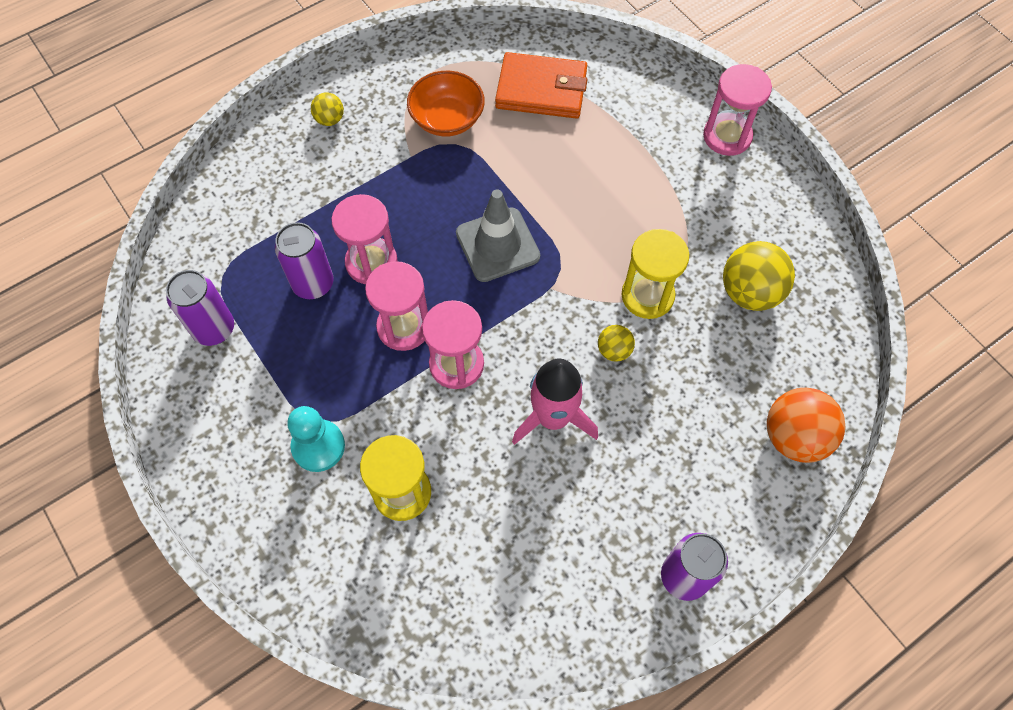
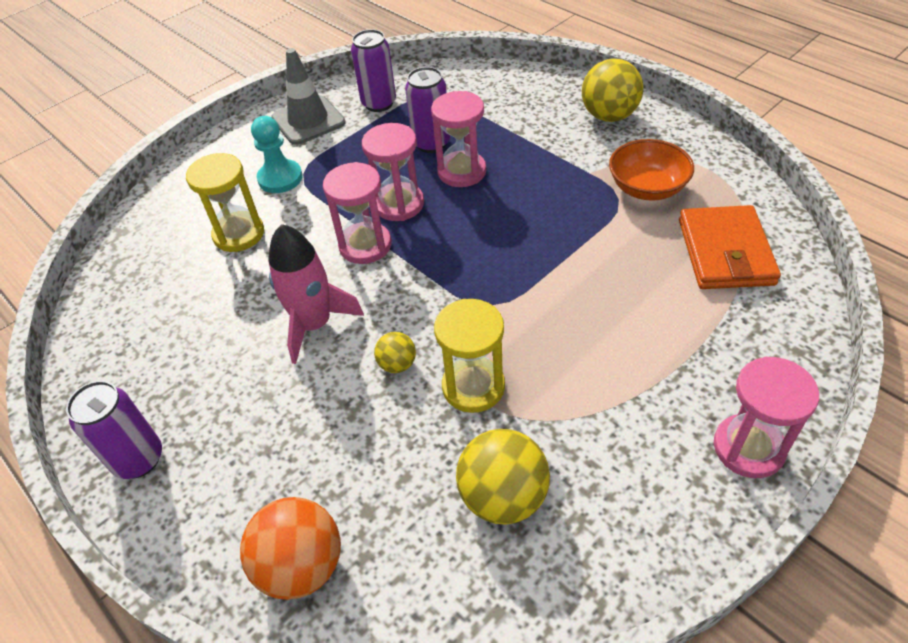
camera: 85 degrees right, 15 degrees down
(330, 119) = (609, 116): yellow ball -> yellow ball, size x1.91
(497, 245) = (505, 251): grey traffic cone -> grey traffic cone (308, 120)

